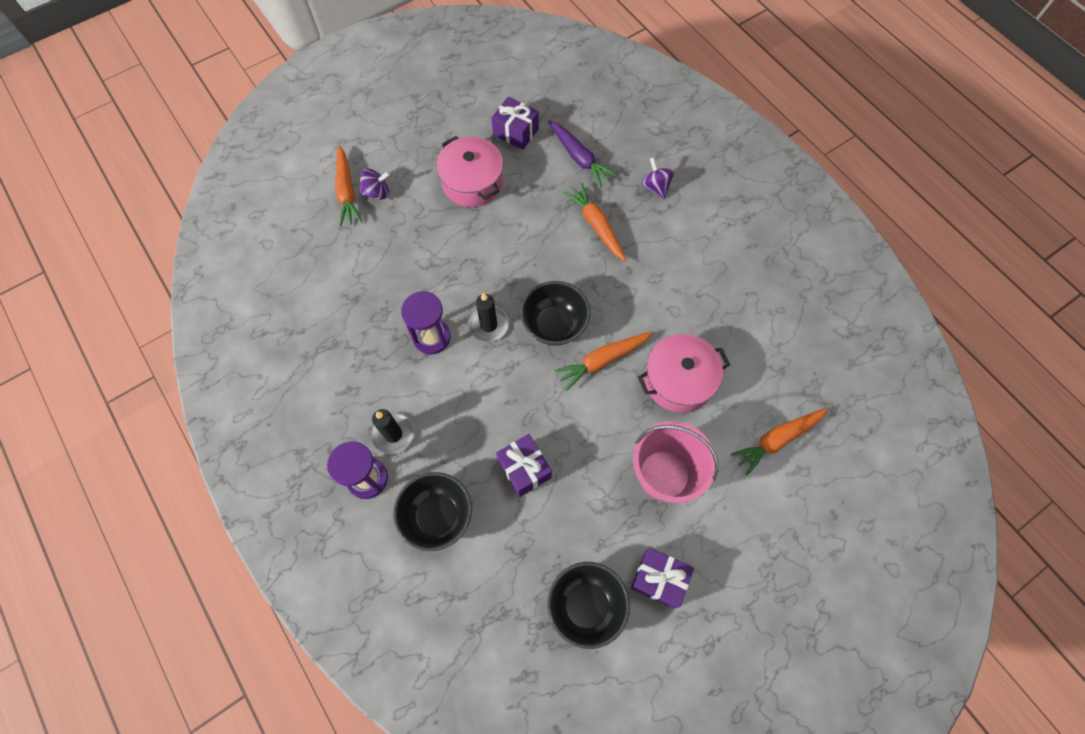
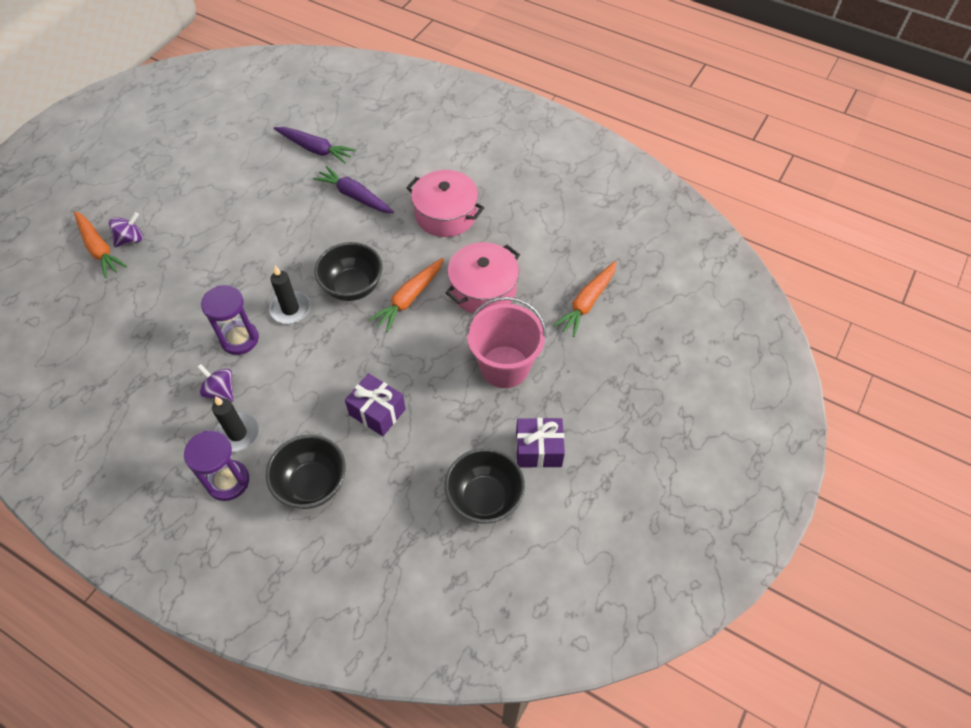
camera: 25 degrees left, 10 degrees down
(472, 182) = (222, 200): pink pot -> pink pot (445, 214)
(516, 132) = (246, 147): purple gift -> none
(596, 225) = (355, 196): orange carrot -> purple carrot
(655, 187) = (394, 149): purple spinning top -> purple spinning top (220, 391)

